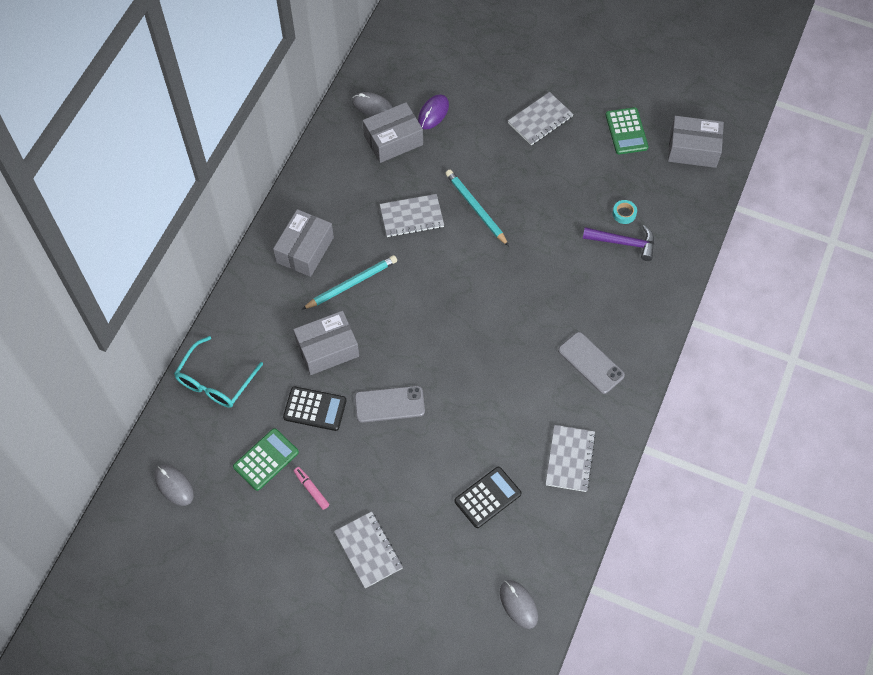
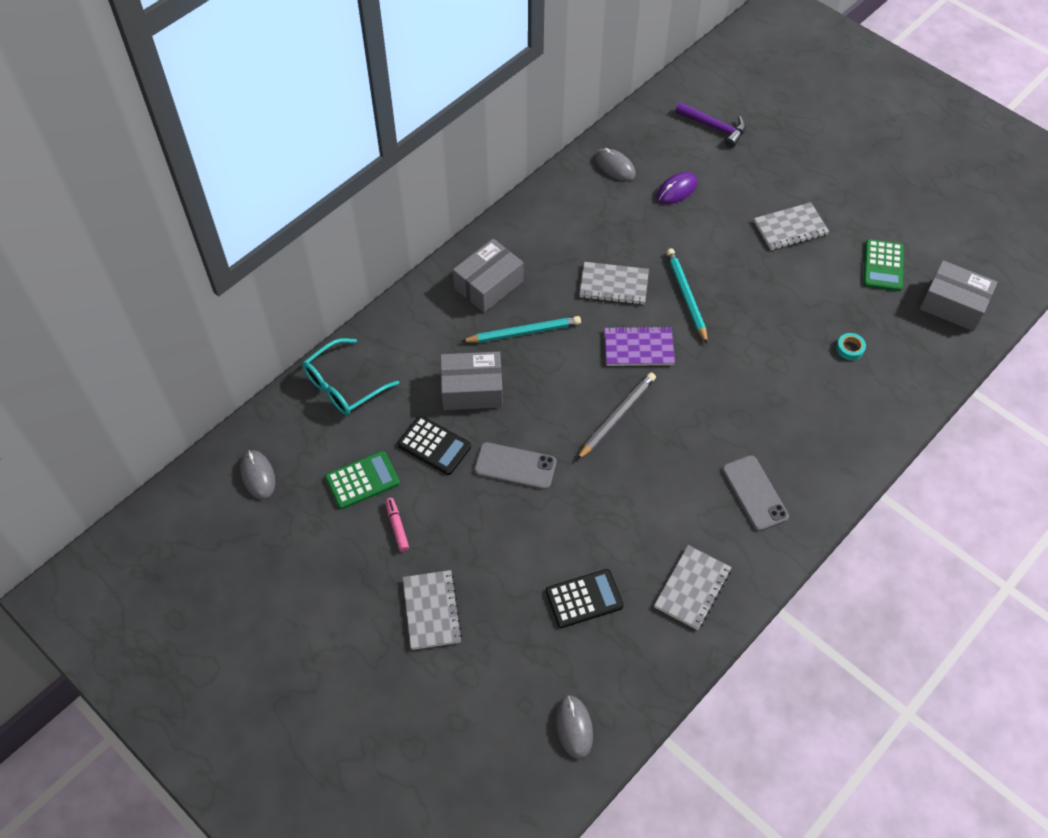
camera: 20 degrees right, 5 degrees down
(393, 140) = (624, 204): grey box -> none
(453, 267) = (638, 348): none -> purple notebook
(457, 333) = (617, 417): none -> grey pencil
(623, 243) = (838, 378): purple hammer -> purple hammer (714, 127)

